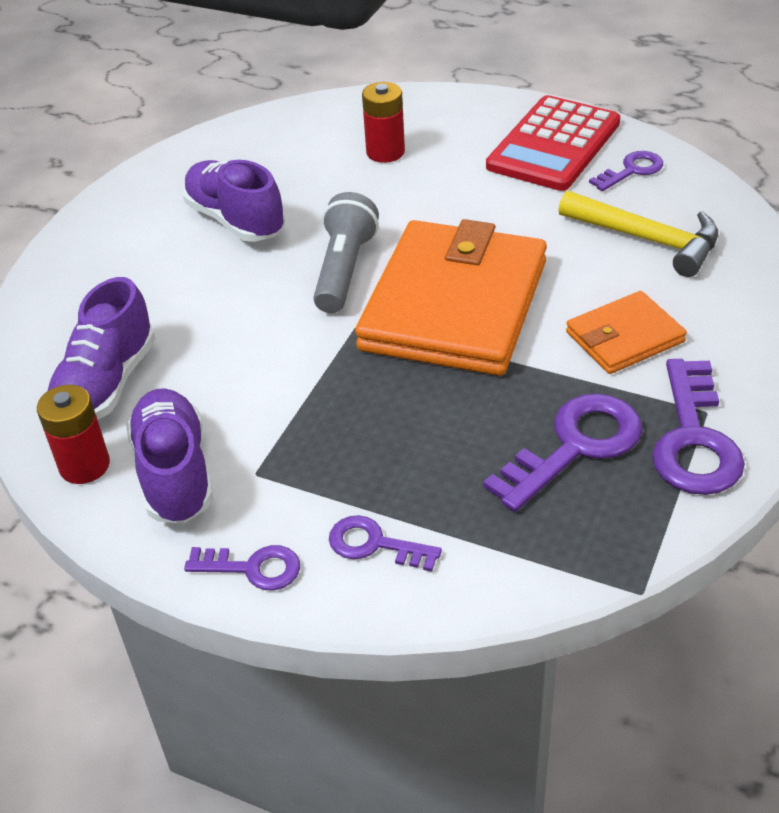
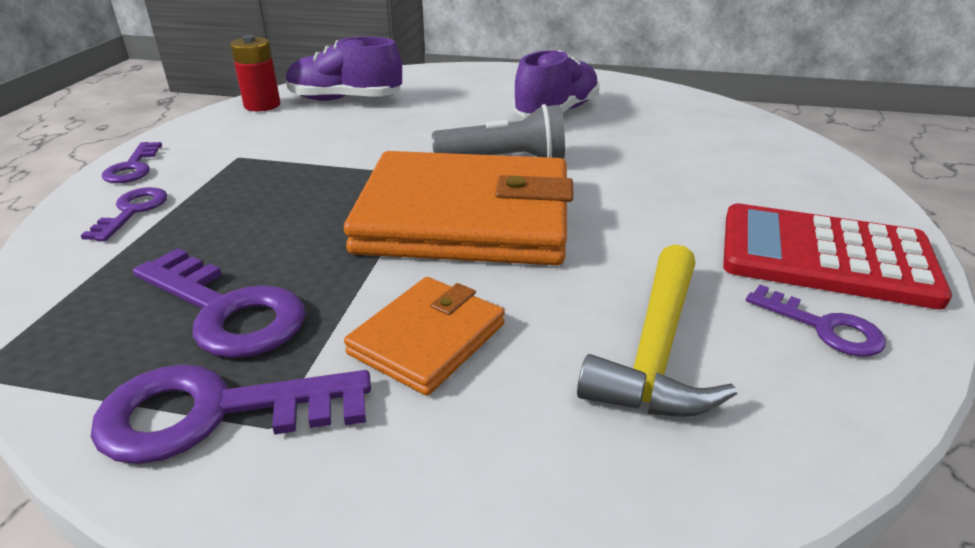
camera: 75 degrees right, 10 degrees down
(175, 473) = (246, 131): purple shoe -> none
(385, 152) = (711, 158): red battery -> none
(624, 337) = (427, 339): orange wallet -> orange wallet turned 75 degrees clockwise

